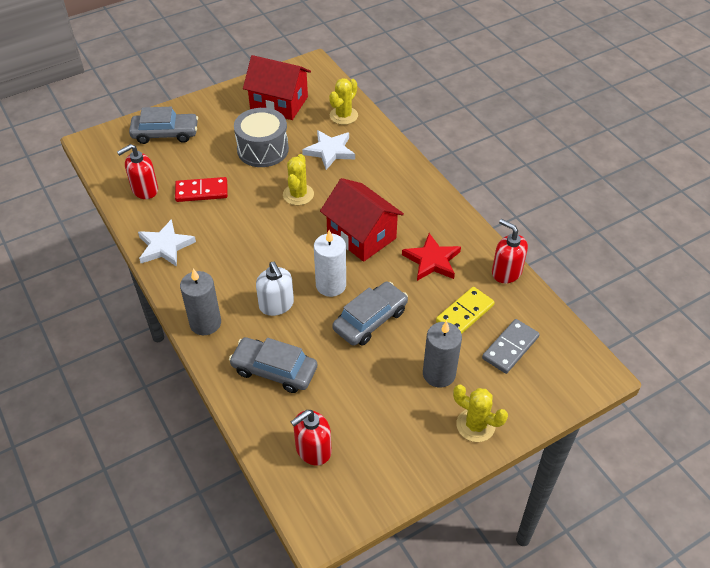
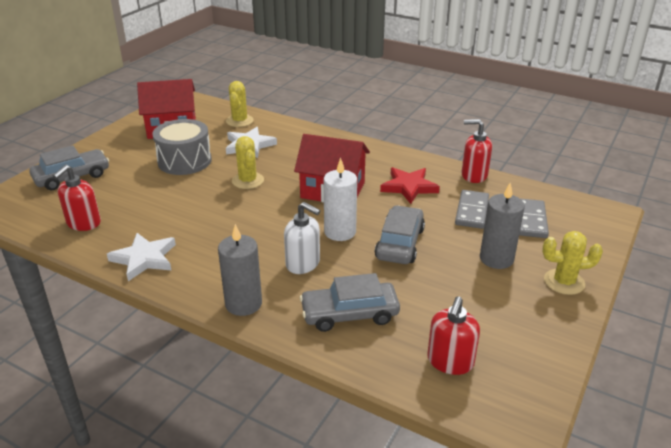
camera: 30 degrees left, 15 degrees down
(201, 191) = (148, 206): red domino -> none
(465, 313) = (472, 211): yellow domino -> grey domino

